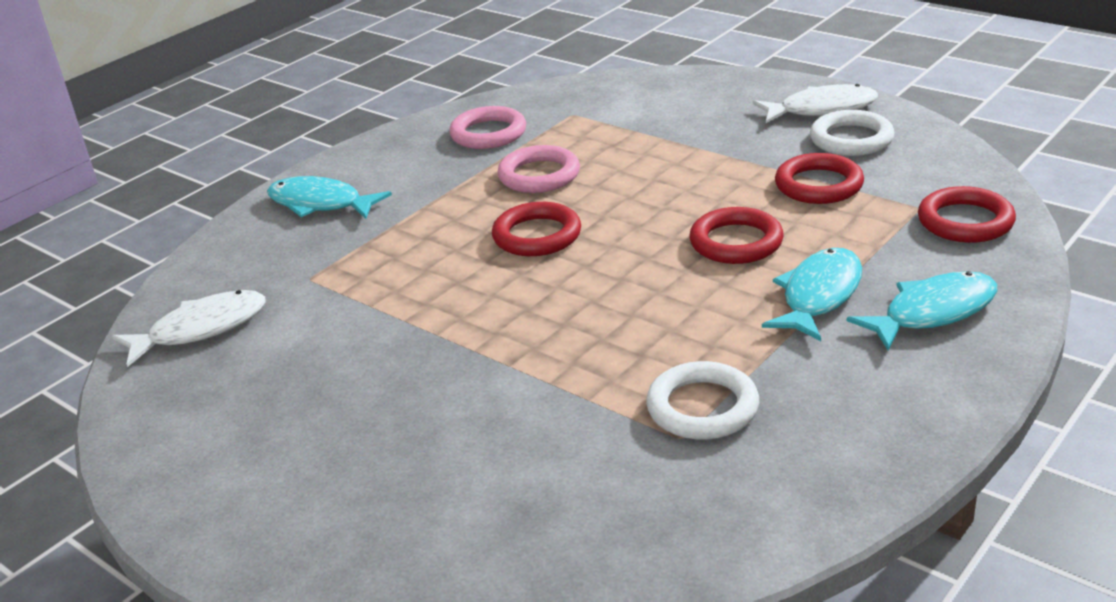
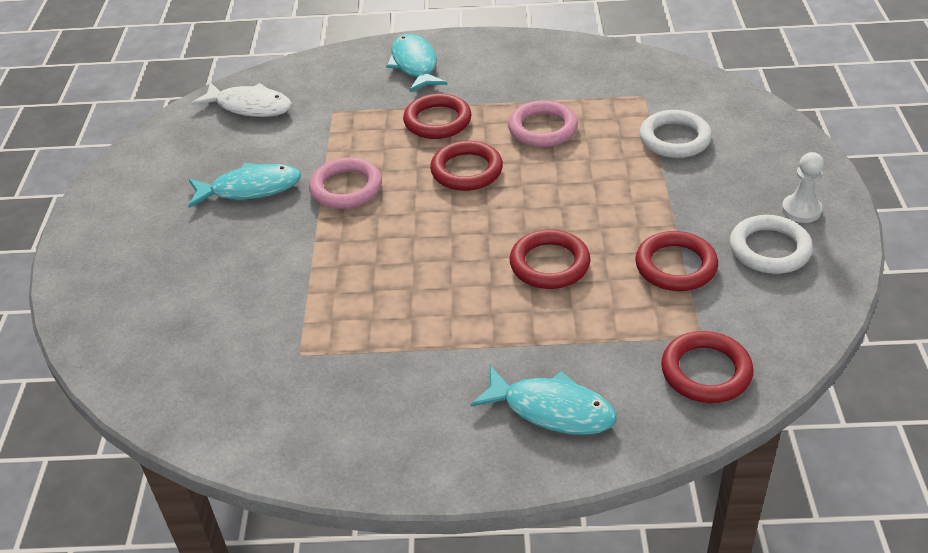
camera: 50 degrees right, 10 degrees up
(434, 224) = (437, 121): none -> red ring
(488, 133) = (573, 76): pink ring -> pink ring (346, 188)
(702, 407) = (338, 347): white ring -> white ring (674, 139)
(819, 295) = (519, 339): turquoise fish -> turquoise fish (250, 189)
(822, 109) = (801, 210): white fish -> white pawn

